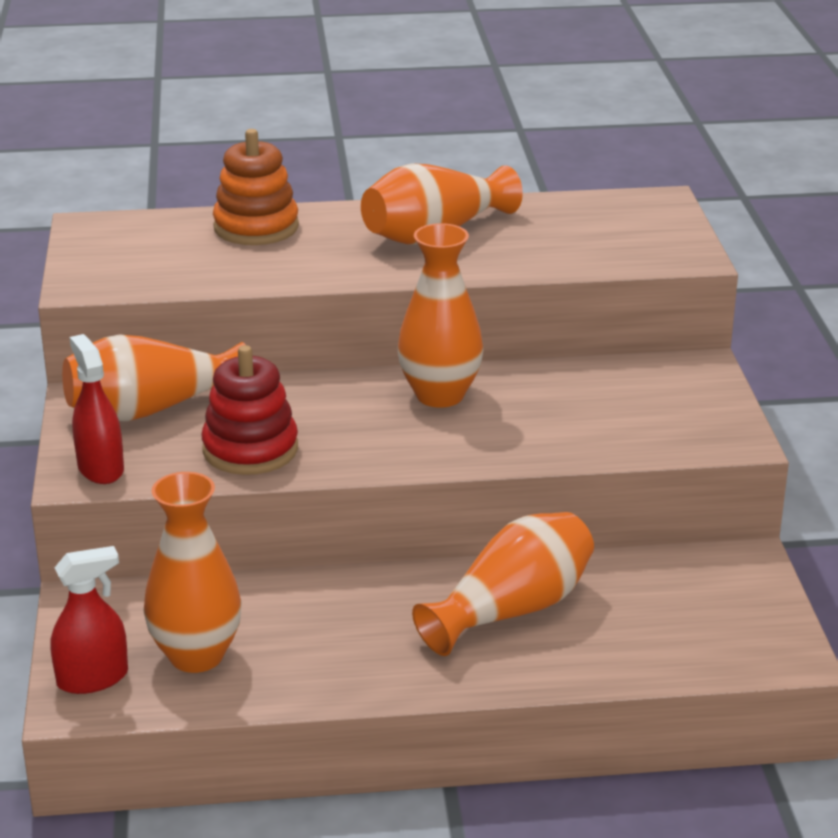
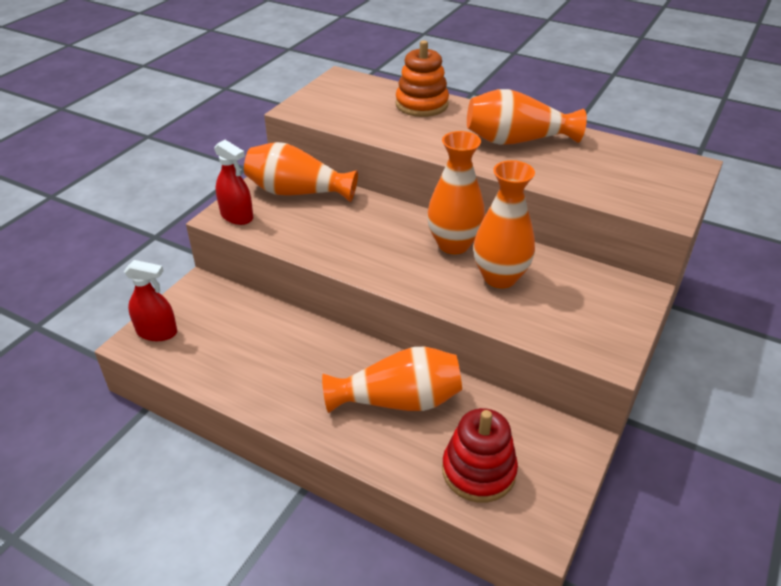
camera: 35 degrees right, 10 degrees up
(100, 468) = (237, 216): red spray bottle -> red spray bottle turned 120 degrees clockwise
(196, 655) = (214, 344): orange vase -> orange vase (500, 277)
(250, 449) = (317, 236): red stacking toy -> red stacking toy (478, 471)

